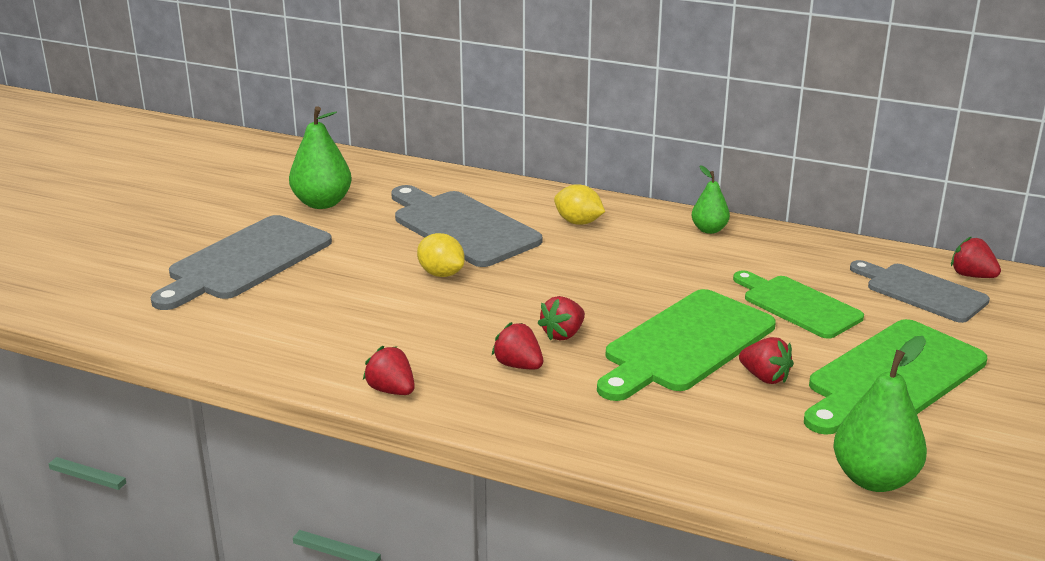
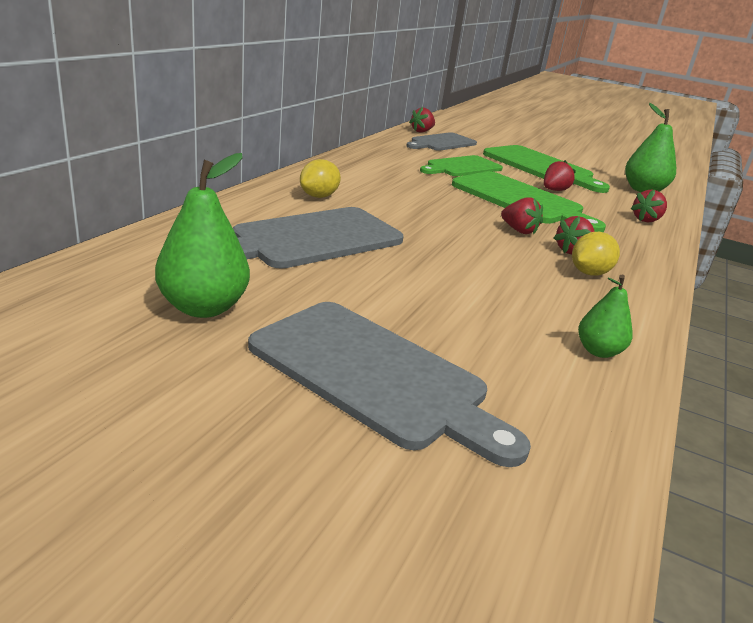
camera: 90 degrees left, 0 degrees up
(391, 390) = (638, 304): red strawberry -> red strawberry (646, 220)
(441, 274) = (416, 260): yellow lemon -> yellow lemon (589, 273)
(709, 230) = (346, 164): green pear -> green pear (598, 351)

